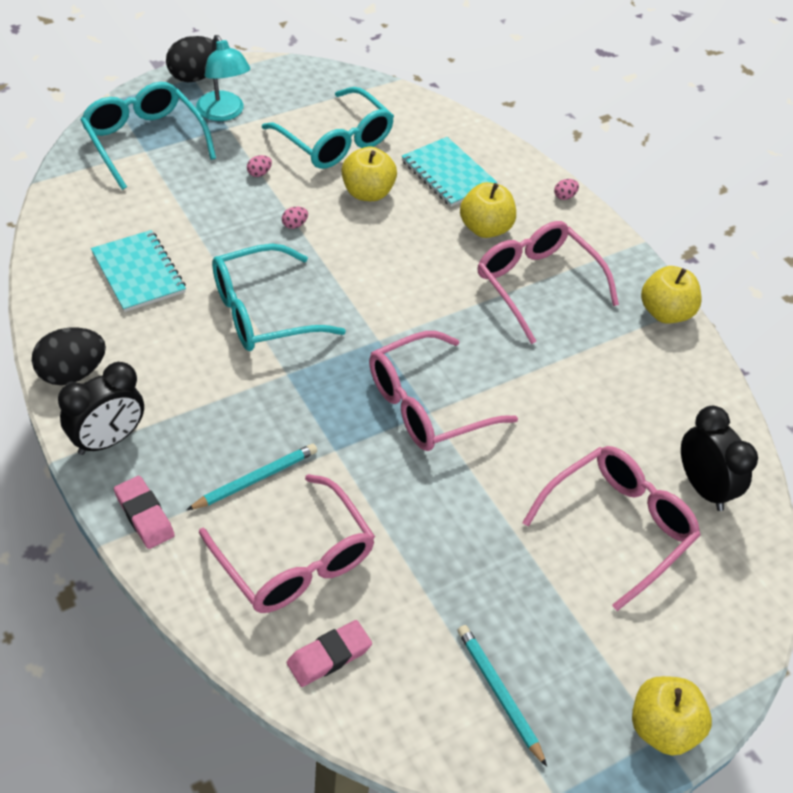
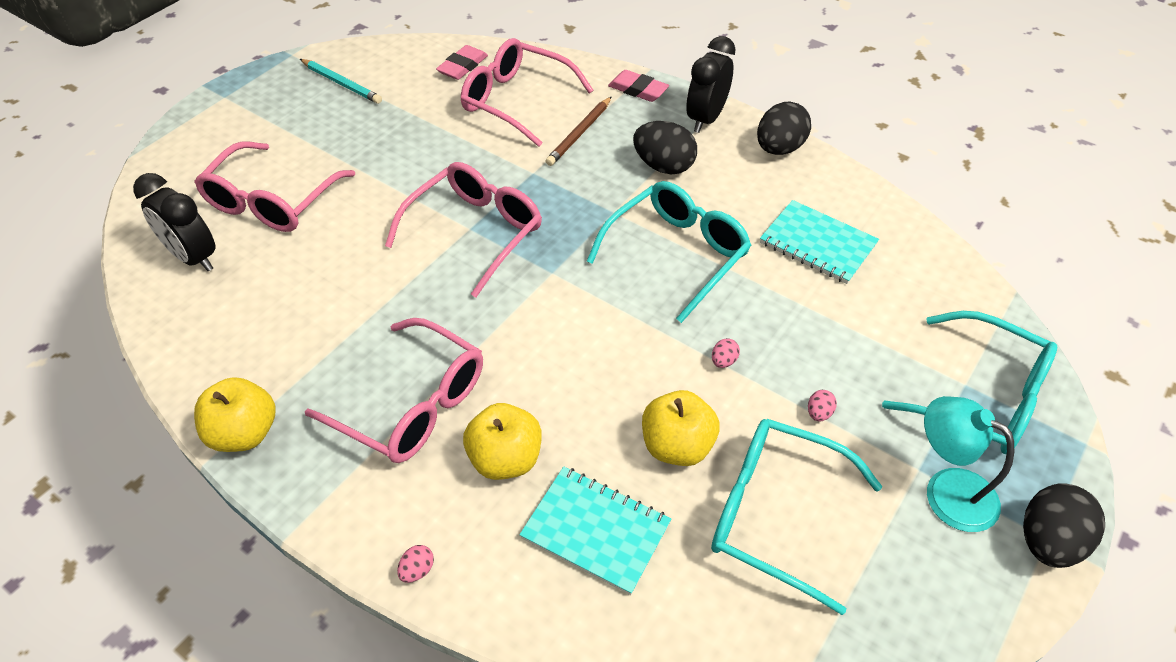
camera: 160 degrees right, 0 degrees up
(201, 401) = (663, 166): none -> black egg
(255, 479) = (579, 133): turquoise pencil -> brown pencil
(662, 728) = (223, 101): yellow apple -> none

